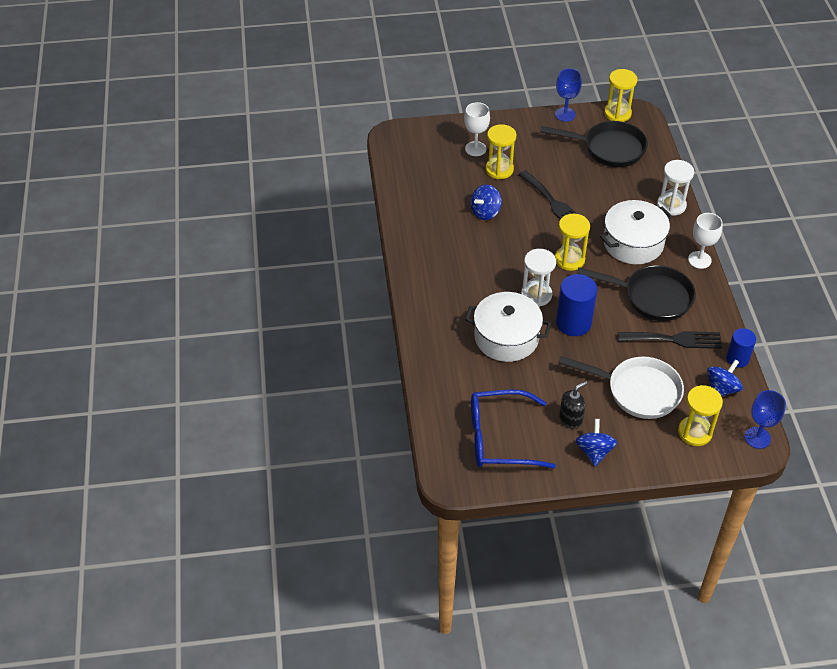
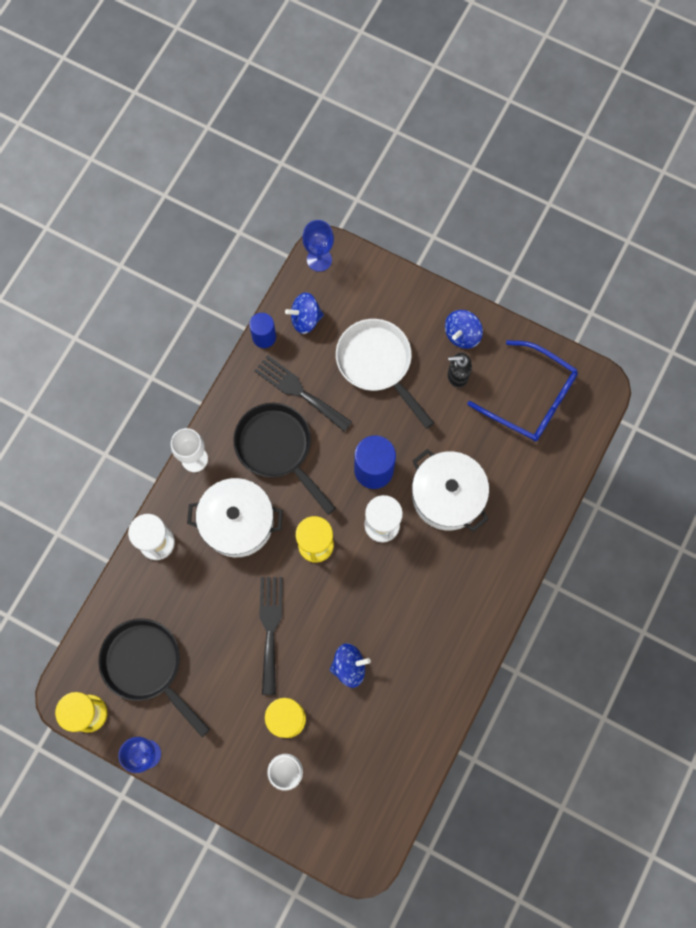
camera: 145 degrees left, 25 degrees up
(695, 432) = (365, 297): yellow hourglass -> none

